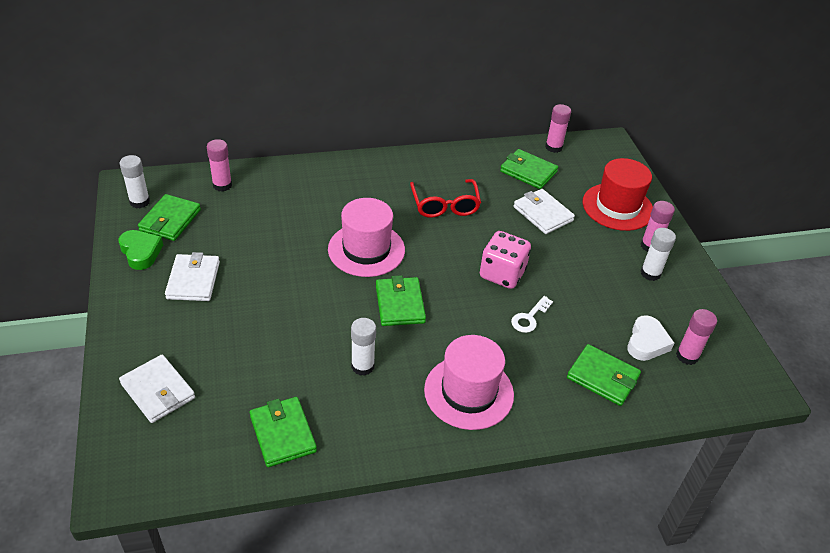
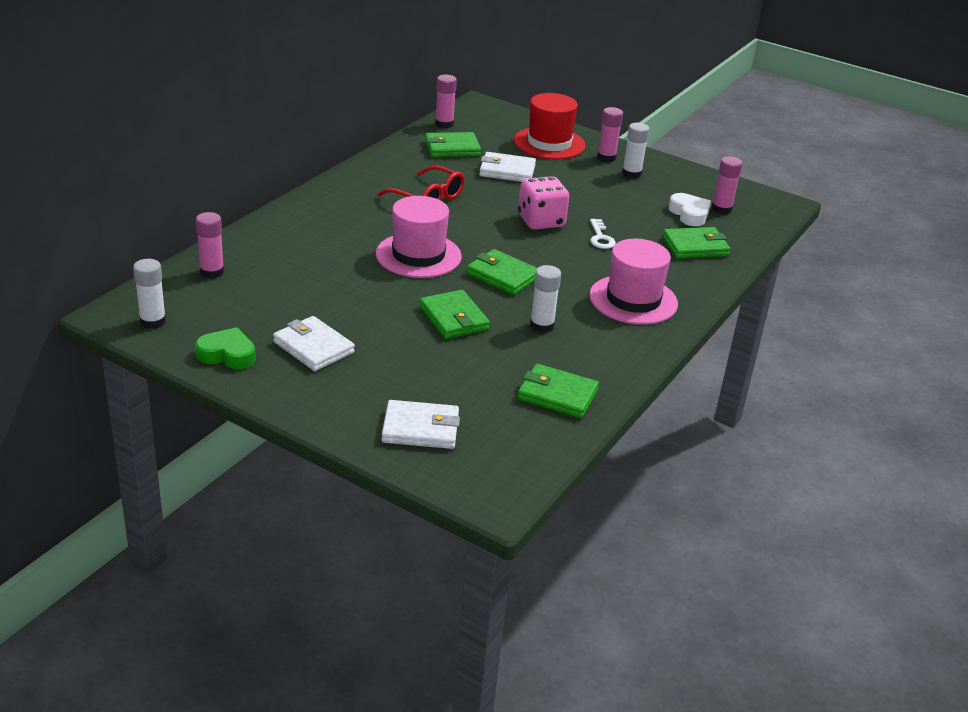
camera: 45 degrees left, 10 degrees down
(170, 220) = (210, 319): green wallet -> green wallet (453, 318)

